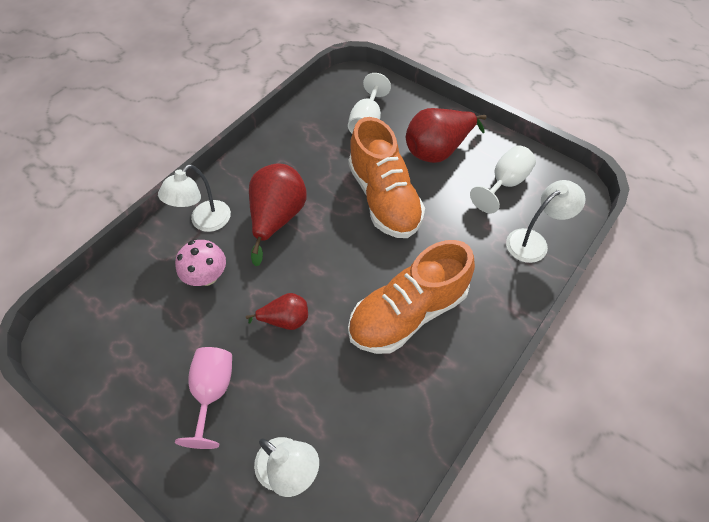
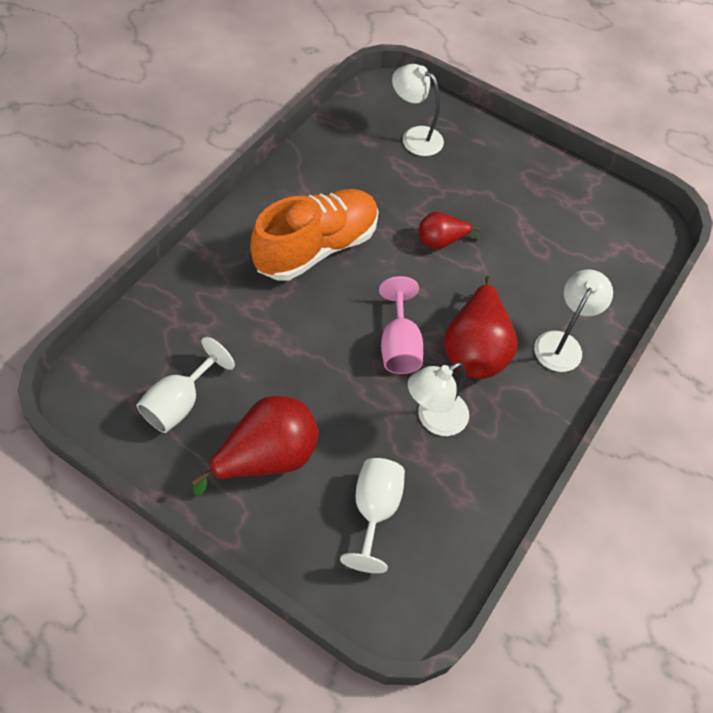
camera: 170 degrees right, 0 degrees up
(207, 276) = (535, 282): pink mushroom -> none
(213, 392) = (493, 185): pink goblet -> pink goblet (399, 345)
(384, 198) = (344, 378): orange shoe -> none
(533, 241) = (163, 323): white lamp -> white lamp (434, 419)

